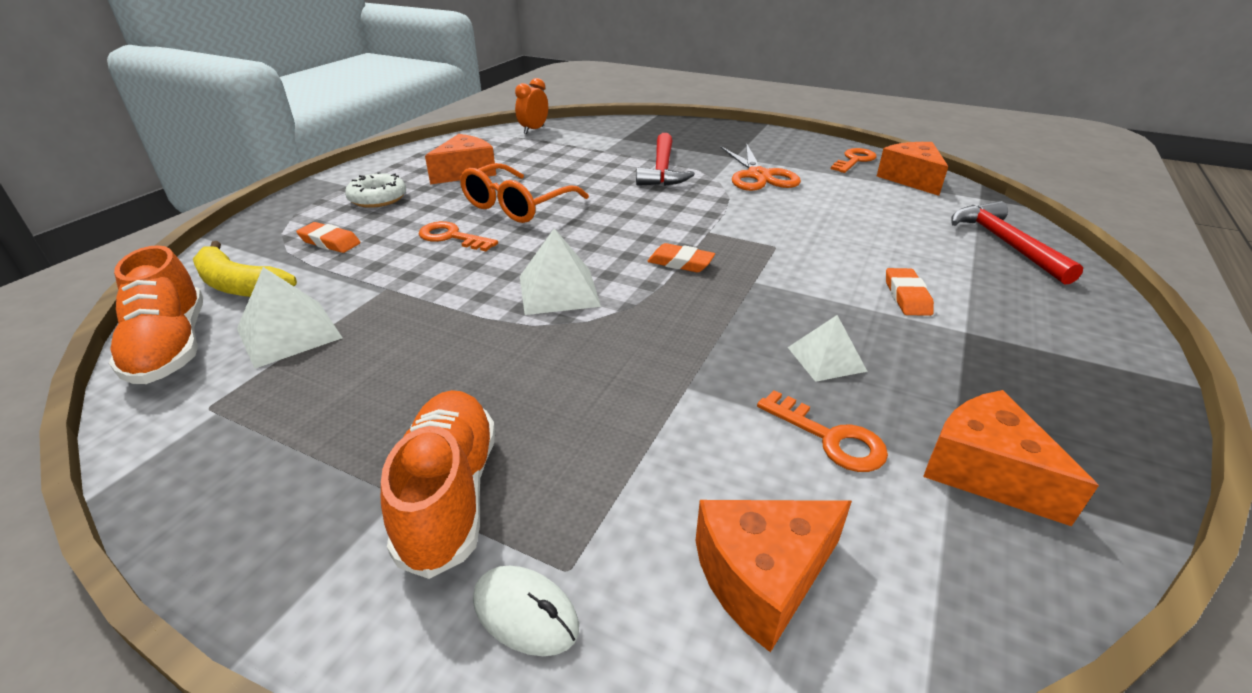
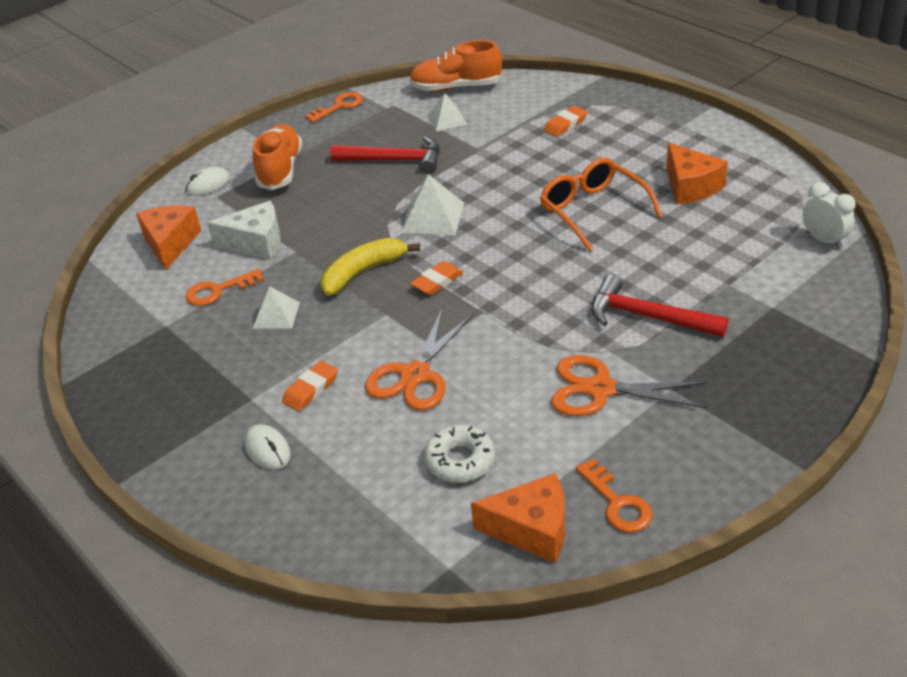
camera: 115 degrees right, 5 degrees up
(240, 285) = (517, 98): yellow banana -> yellow banana (363, 272)
(289, 333) = (447, 120): white pyramid -> white pyramid, size x0.67
(378, 198) = (643, 141): white donut -> white donut (460, 460)
(449, 494) = (280, 170): orange shoe -> orange shoe turned 105 degrees counterclockwise
(452, 237) = (545, 176): orange key -> orange key (339, 106)
(533, 130) = (823, 240): orange clock -> white clock
(691, 439) = (256, 243): none -> white cheese
(824, 246) = (415, 375): none -> orange scissors
(907, 296) = (311, 389): orange eraser -> orange eraser turned 75 degrees counterclockwise
(985, 471) = (153, 336): orange cheese -> none
(1005, 244) = (341, 513): red hammer -> red hammer (394, 160)
(1006, 298) = (267, 450): none -> white mouse

